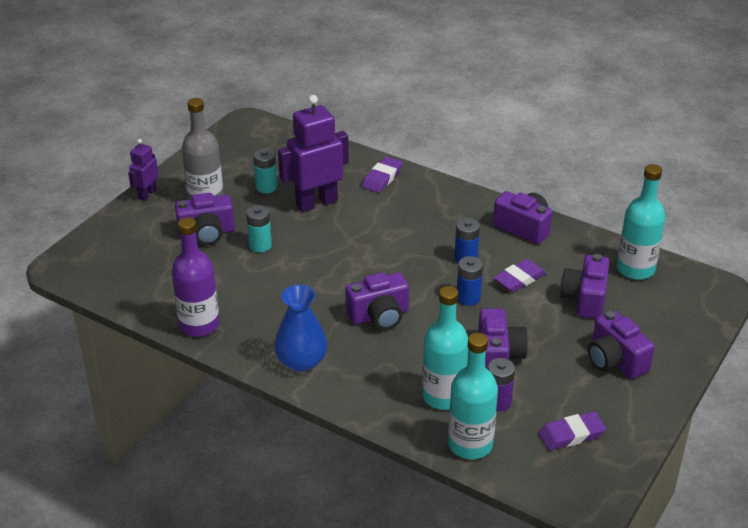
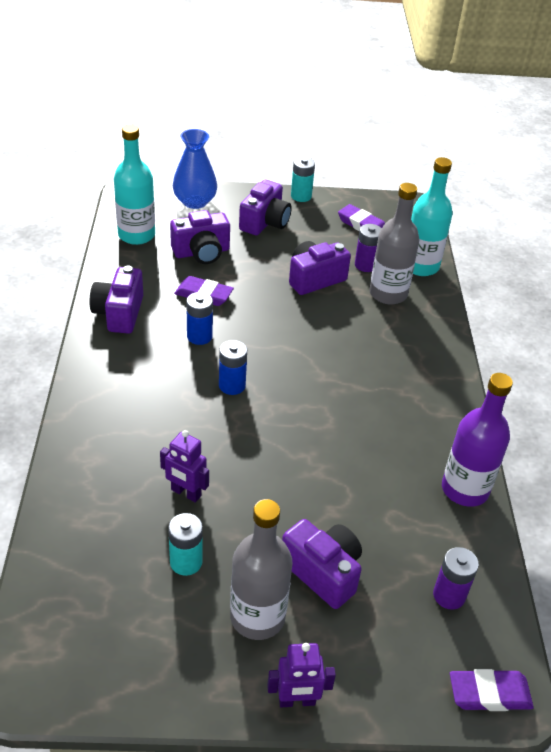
camera: 125 degrees left, 5 degrees up
(138, 275) = (449, 595): none -> purple battery
(260, 245) = (304, 506): turquoise battery -> turquoise battery (301, 196)
(301, 361) = (434, 390): blue vase -> blue vase (195, 201)
(316, 203) = (186, 493): purple robot -> purple robot, size x0.53
(379, 316) = (331, 364): purple camera -> none
(382, 178) = (93, 453): purple eraser -> purple eraser (489, 693)
(443, 396) = (388, 294): turquoise bottle -> grey bottle
(468, 298) = (257, 317): blue battery -> blue battery (232, 385)

